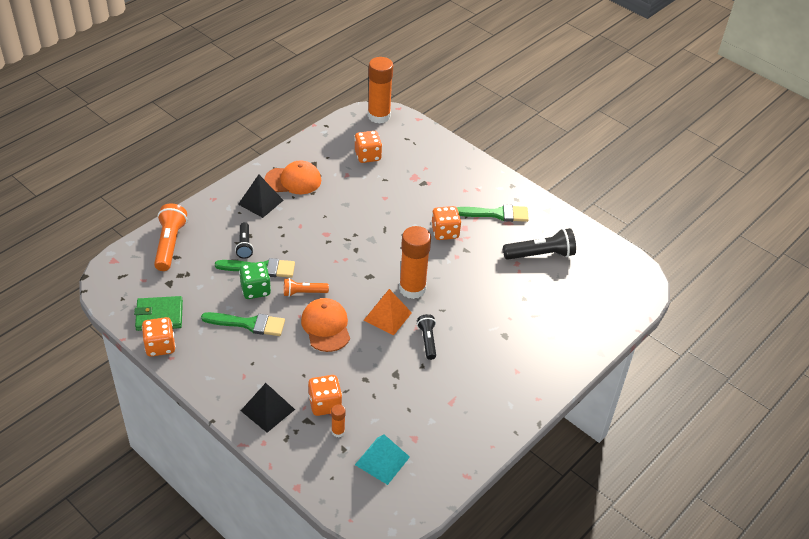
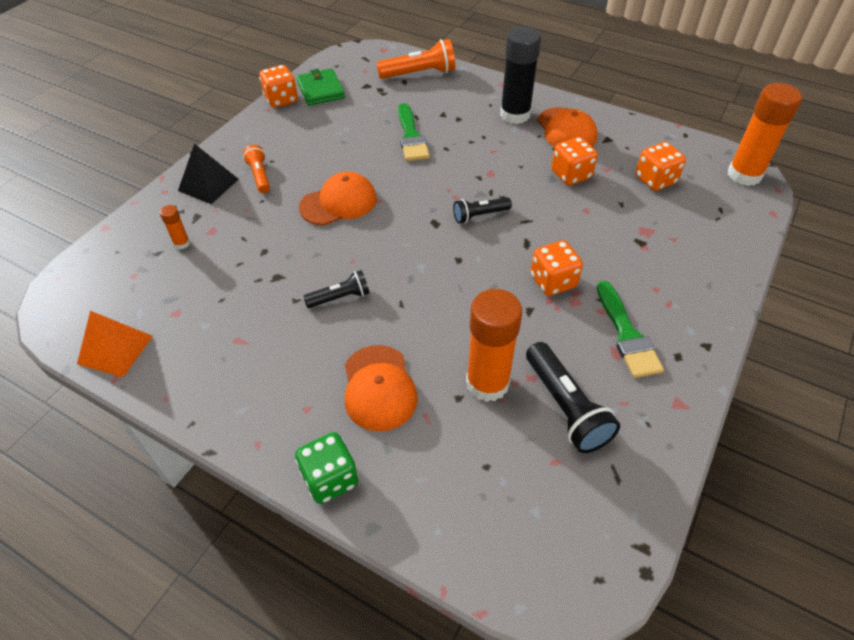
camera: 80 degrees right, 5 degrees up
(244, 245) = (441, 119): black flashlight -> black flashlight (479, 215)
(248, 324) = (326, 146): green brush -> none
(255, 290) = (377, 140): green dice -> green dice (330, 478)
(260, 202) = (515, 115): black pyramid -> black glue stick
(303, 292) = (386, 175): orange flashlight -> orange flashlight (260, 176)
(325, 404) = (221, 225): orange dice -> orange dice (571, 175)
(382, 460) = (140, 289): turquoise pyramid -> none
(387, 316) = (371, 251): orange pyramid -> orange pyramid (115, 349)
(412, 288) = (429, 266): orange glue stick -> orange glue stick (487, 383)
(509, 333) = (379, 388): none -> orange cap

